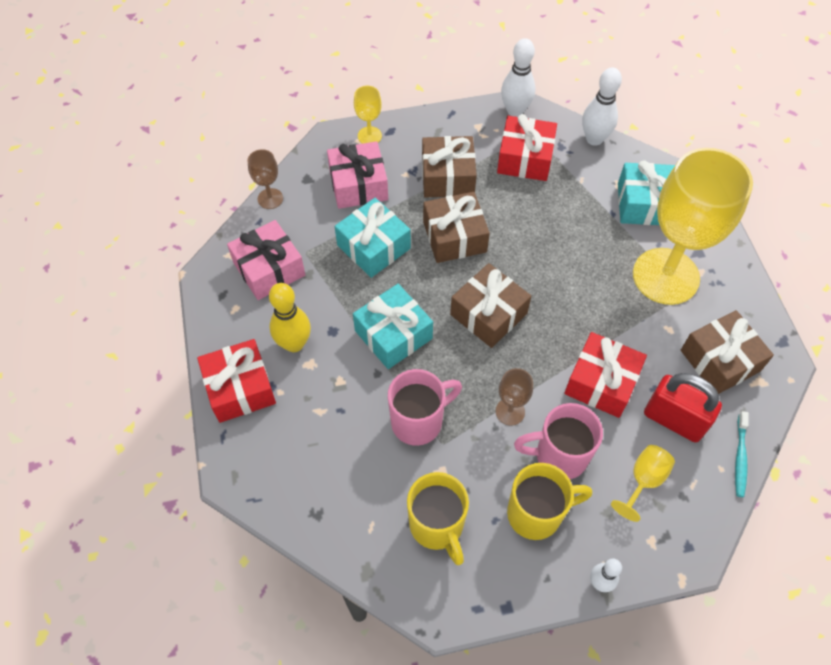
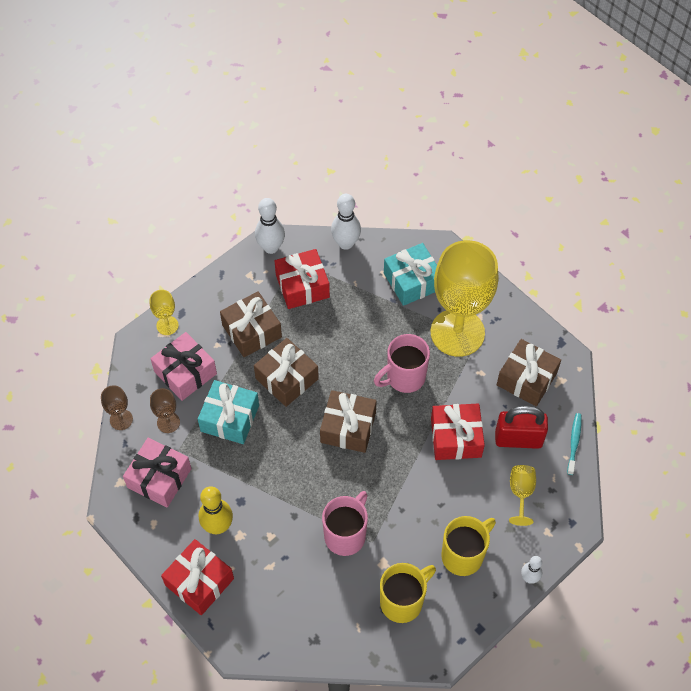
camera: 30 degrees left, 0 degrees up
(393, 335) = (288, 480): turquoise gift -> none
(437, 526) = (403, 601): yellow mug -> yellow mug turned 75 degrees counterclockwise
(510, 411) = (405, 493): brown goblet -> brown goblet (168, 422)
(558, 456) = (456, 507): pink mug -> pink mug (404, 377)
(740, 457) = (574, 443): turquoise toothbrush -> turquoise toothbrush turned 150 degrees counterclockwise

